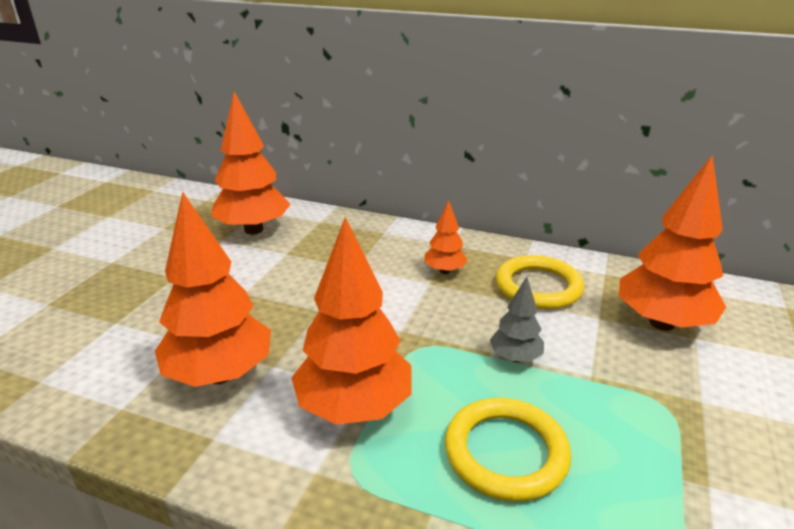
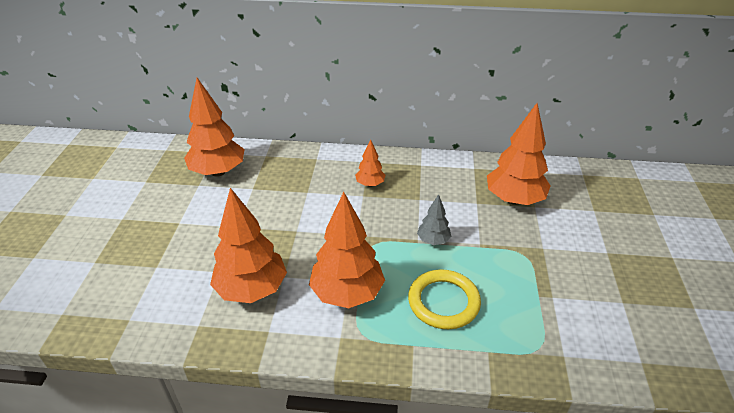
camera: 15 degrees left, 10 degrees up
(538, 287) = (434, 186): yellow ring -> none

